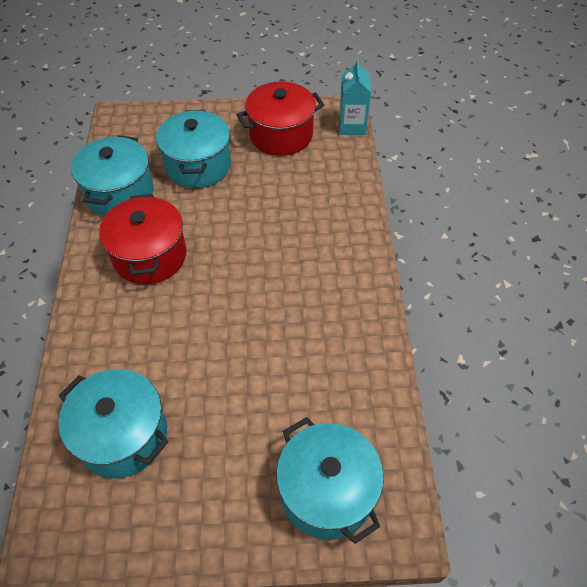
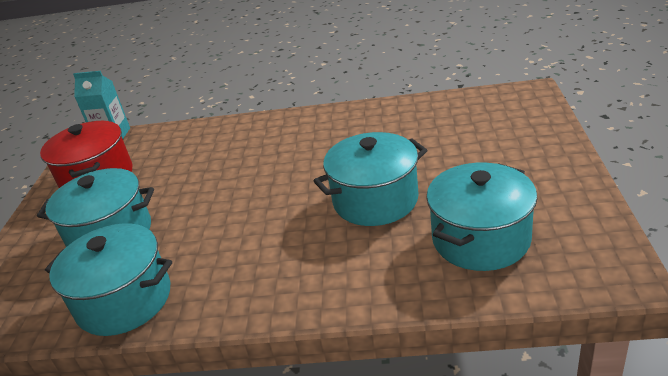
camera: 80 degrees left, 20 degrees down
(150, 256) = (243, 255): red pot -> none
(327, 491) = (508, 122): turquoise pot -> turquoise pot (375, 200)

